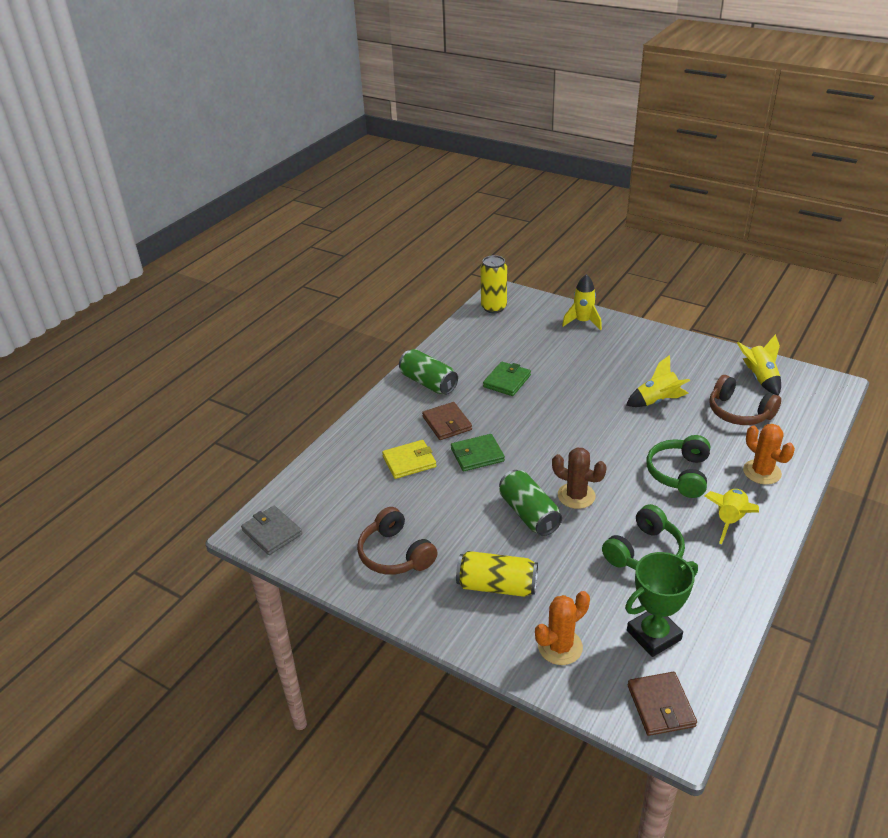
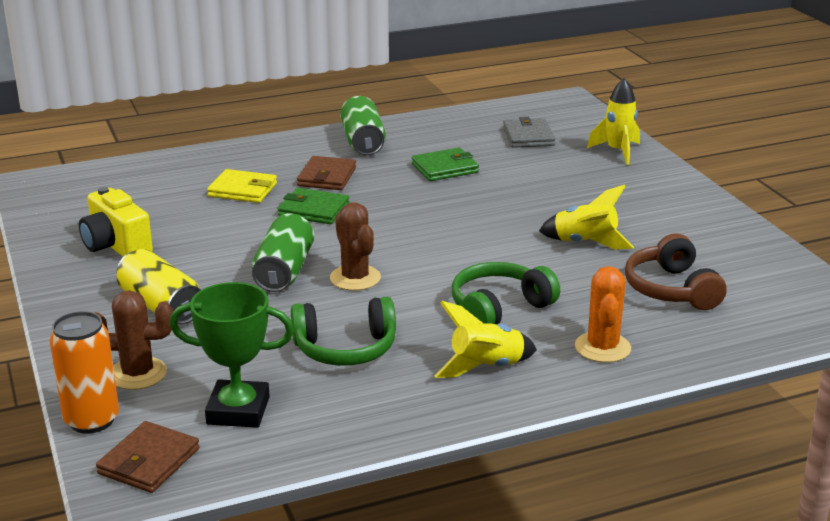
camera: 35 degrees right, 10 degrees down
(272, 532) = (47, 190): grey wallet -> grey wallet (528, 136)
(395, 554) = (116, 246): brown headphones -> yellow camera
(493, 307) = (536, 109): yellow can -> none
(560, 647) = (137, 374): orange cactus -> brown cactus
(586, 700) = (92, 420): none -> orange can
(759, 378) = (756, 272): yellow rocket -> none

